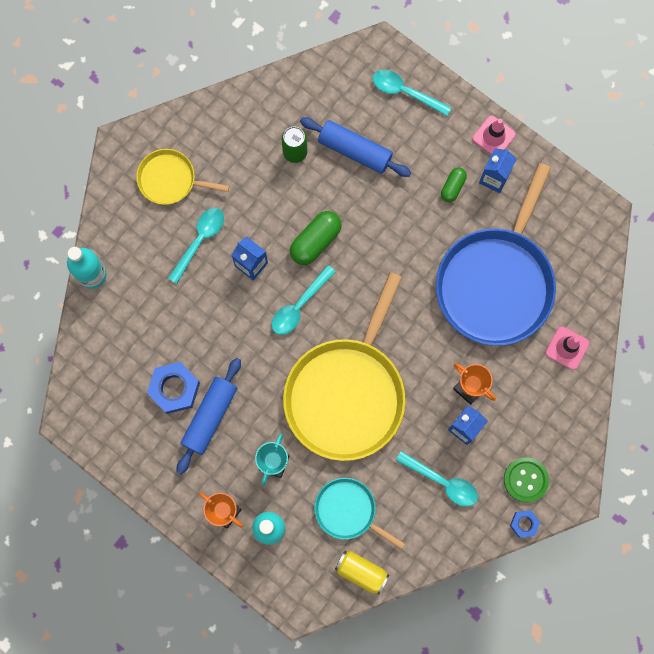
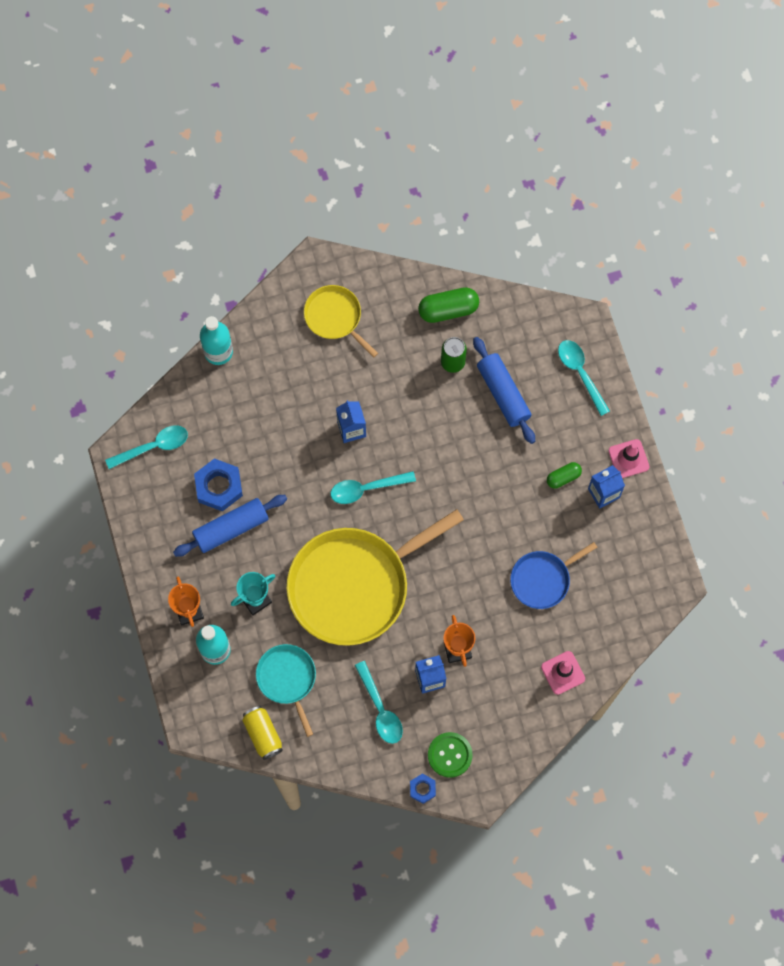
camera: 35 degrees right, 5 degrees down
(199, 241) = (323, 382): turquoise spoon -> turquoise spoon (153, 447)
(315, 241) = (417, 446): green capsule -> green capsule (448, 310)
(496, 282) = (543, 579): blue pan -> blue pan, size x0.50

